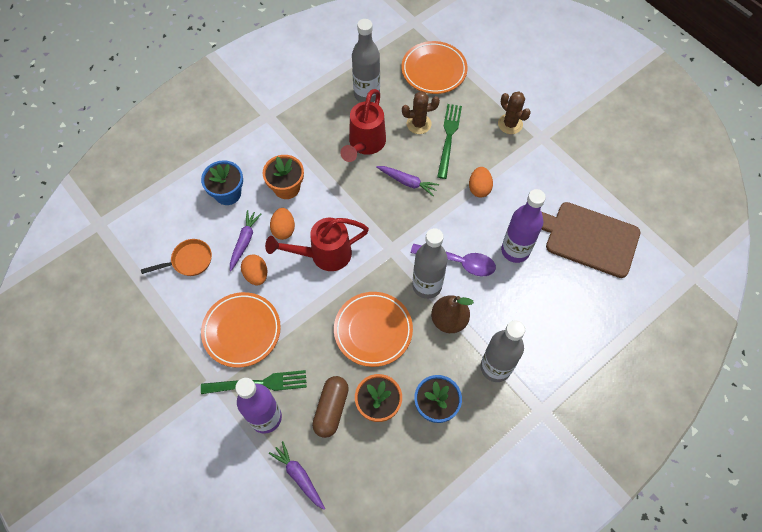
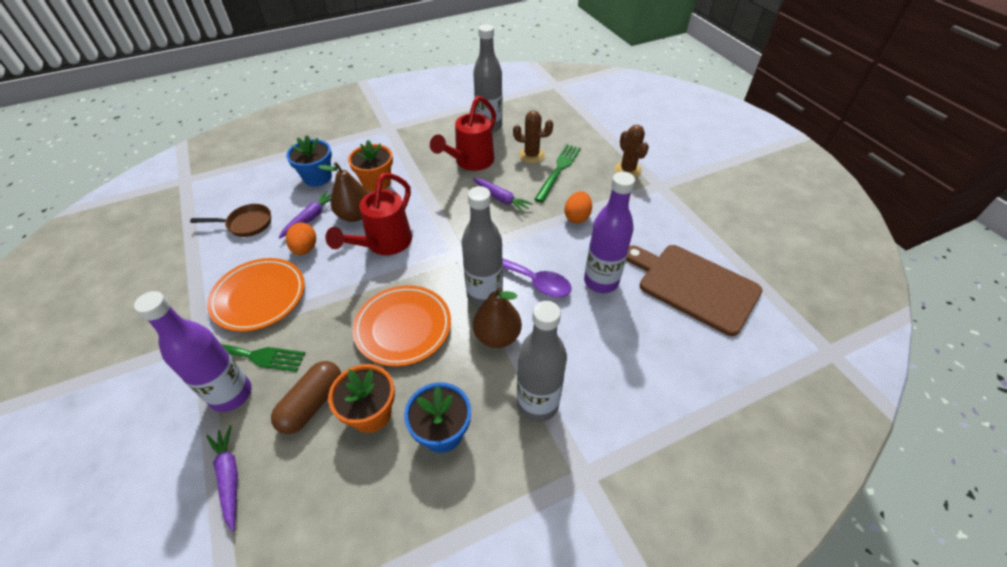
camera: 15 degrees right, 15 degrees down
(189, 261) = (246, 224): orange pan -> brown pan
(283, 229) = (355, 215): orange egg -> brown pear
(323, 255) = (384, 244): red watering can -> red watering can turned 60 degrees counterclockwise
(434, 70) = (562, 119): orange plate -> none

